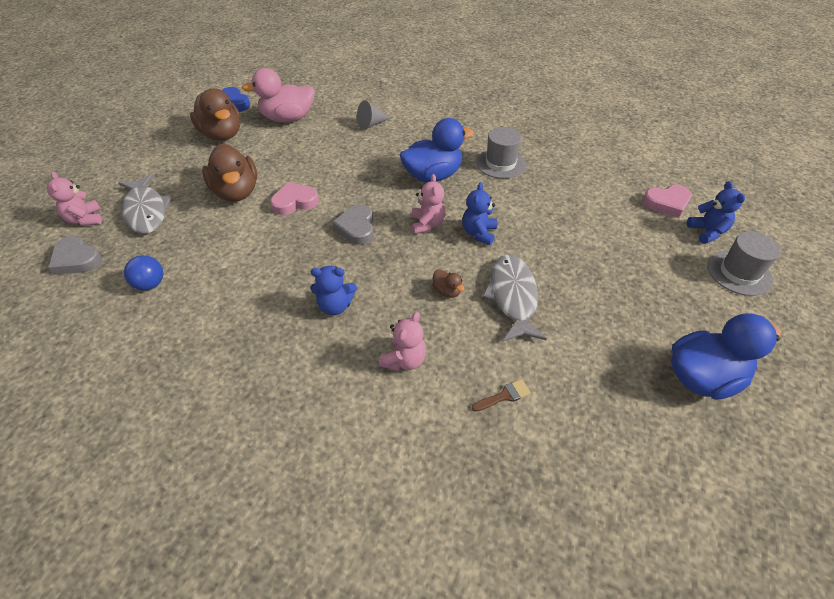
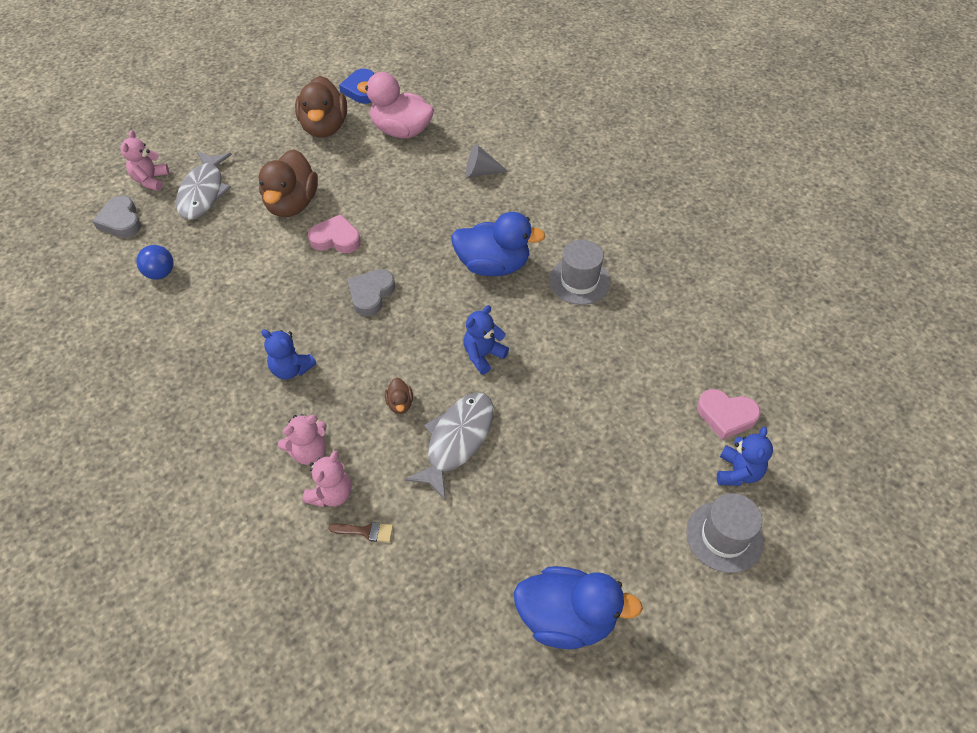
camera: 30 degrees right, 5 degrees up
(427, 224) = (441, 321): pink teddy bear -> pink teddy bear (331, 494)

